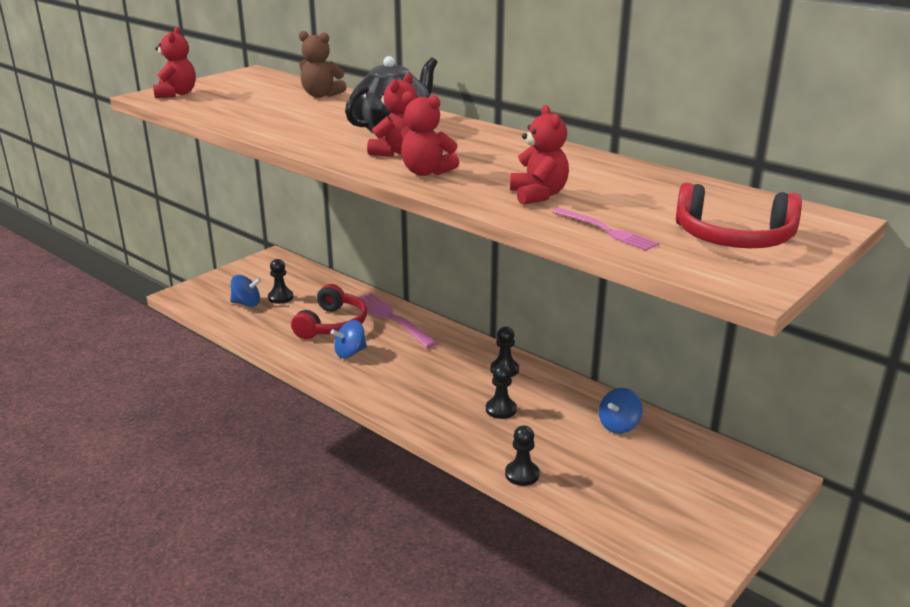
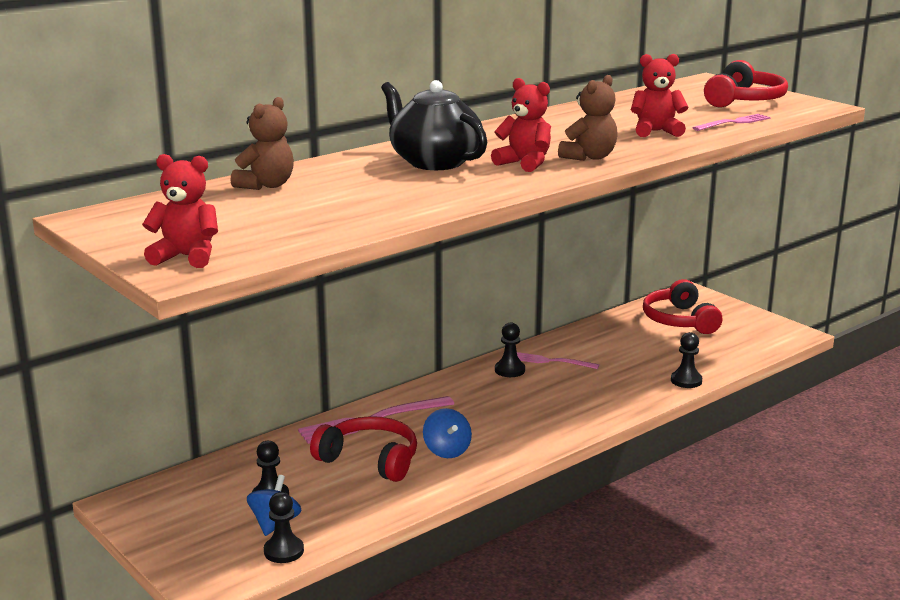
camera: 80 degrees left, 5 degrees down
(426, 172) = (589, 157): red teddy bear -> brown teddy bear
(501, 409) = (583, 379): black pawn -> black pawn (284, 551)
(533, 390) = (550, 361): none -> pink fork
(619, 425) = (616, 334): blue spinning top -> none
(684, 469) = (679, 320): none -> red headphones

